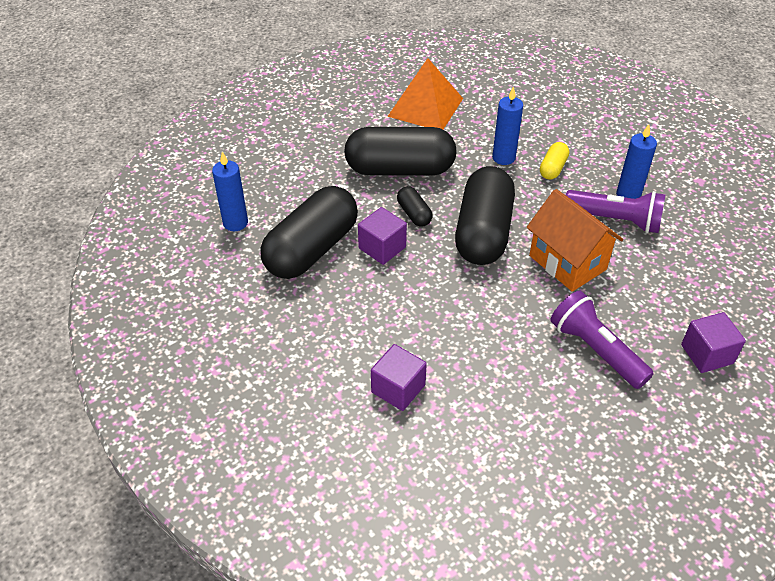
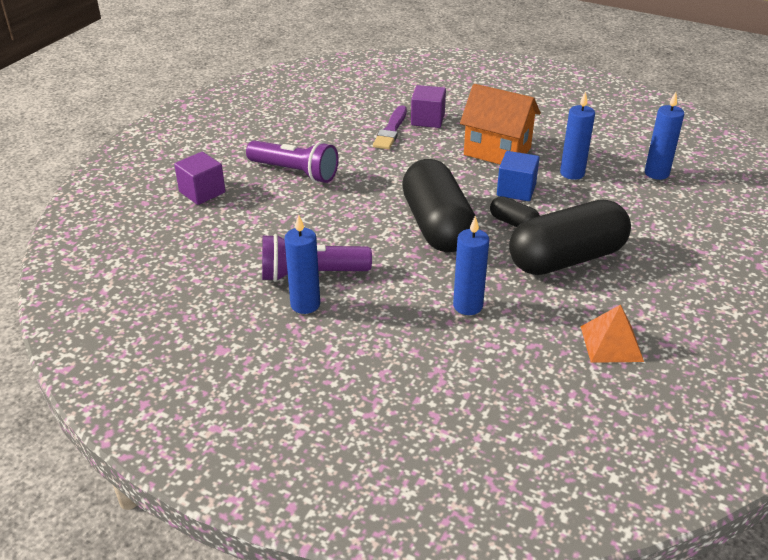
camera: 155 degrees right, 10 degrees down
(312, 249) = (572, 173): black capsule -> blue candle
(382, 248) = (516, 190): purple cube -> blue cube
(425, 107) = (611, 343): orange pyramid -> orange pyramid, size x0.63
(454, 384) = (391, 130): none -> purple brush
(553, 168) = (404, 310): yellow capsule -> none
(567, 262) = (344, 223): orange house -> orange house (497, 151)

